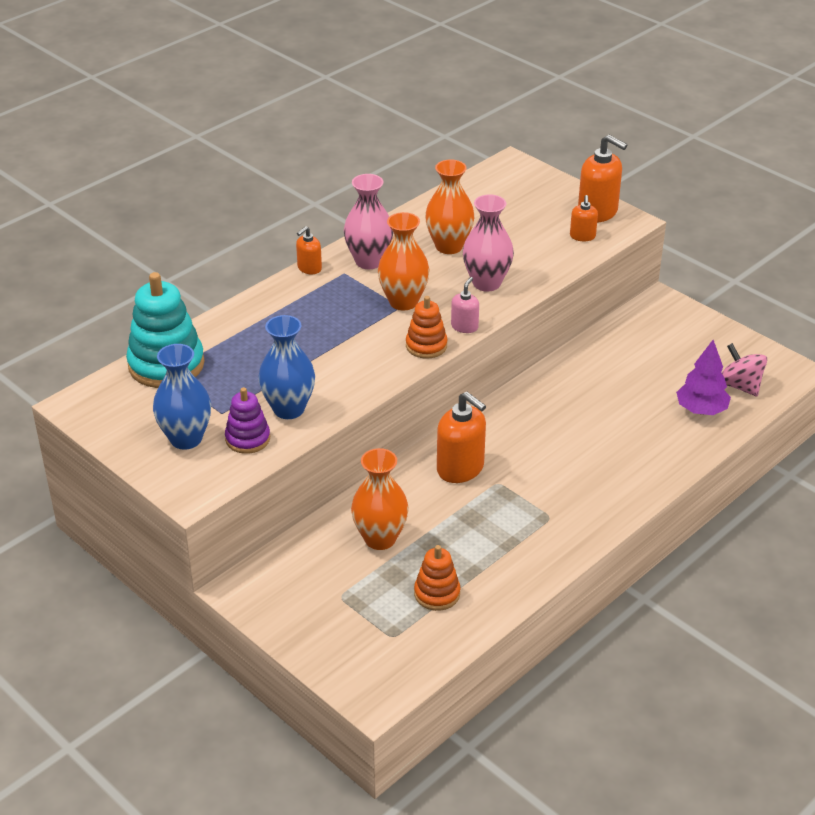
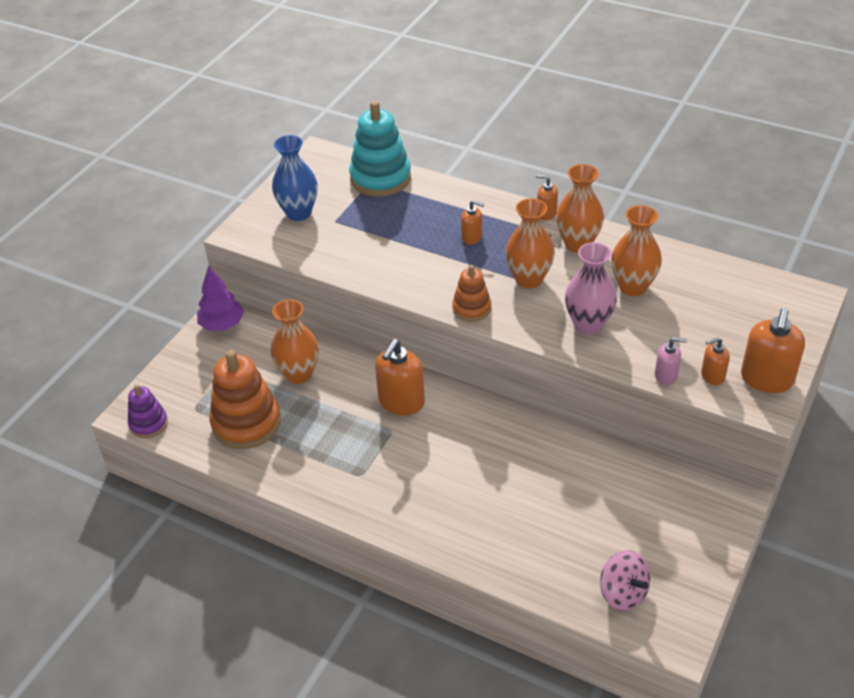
camera: 75 degrees right, 5 degrees up
(247, 439) = (309, 242): purple stacking toy -> purple stacking toy (148, 424)
(289, 409) = (353, 253): blue vase -> none
(316, 322) = (472, 237): none -> orange soap dispenser
(369, 261) = (577, 244): pink vase -> orange vase
(437, 593) = (246, 423): orange stacking toy -> orange stacking toy, size x1.79
(464, 326) = (512, 325): pink soap dispenser -> pink soap dispenser (666, 376)
(701, 410) = (564, 564): purple tree -> purple tree (222, 325)
(740, 386) = (623, 593): pink spinning top -> pink spinning top turned 105 degrees clockwise

